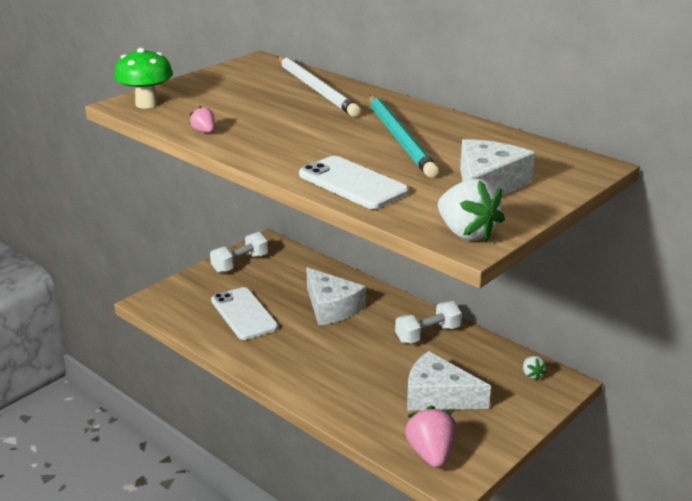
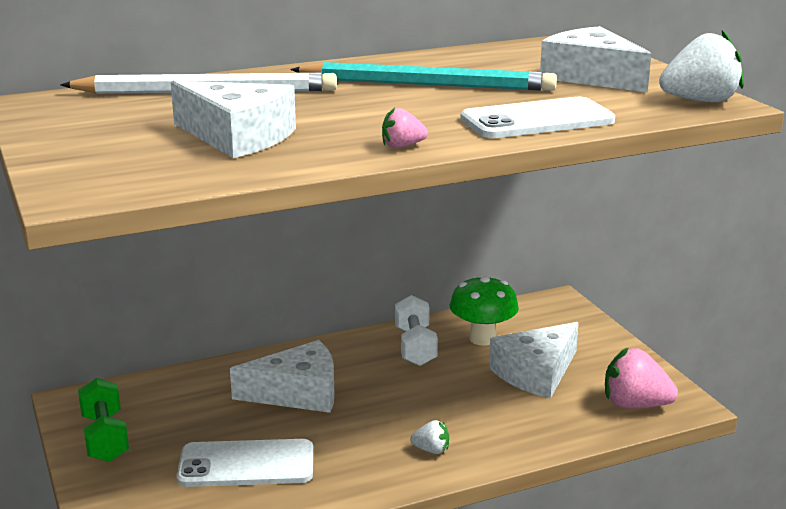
camera: 65 degrees left, 5 degrees down
(147, 104) = (101, 182): green mushroom -> green mushroom (482, 338)
(204, 131) = (275, 162): pink strawberry -> pink strawberry (402, 146)
(240, 114) = (237, 137): none -> white cheese
(240, 263) = (105, 437): white dumbbell -> green dumbbell
(532, 375) = (534, 312): white strawberry -> white strawberry (431, 450)

